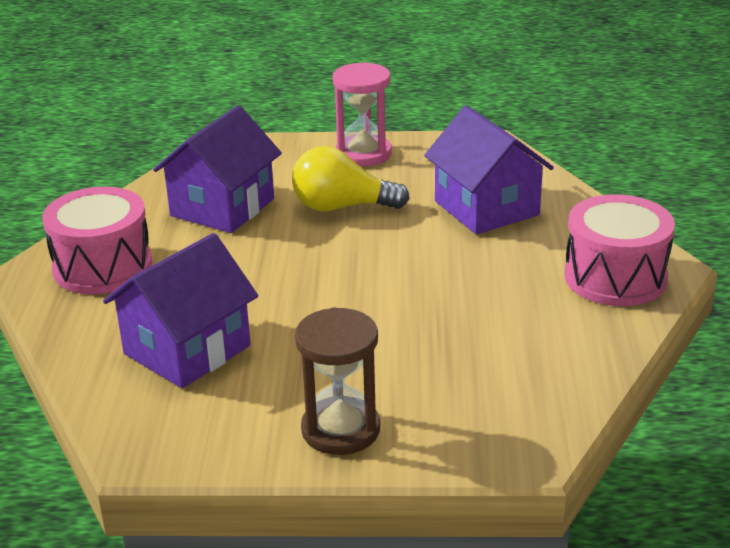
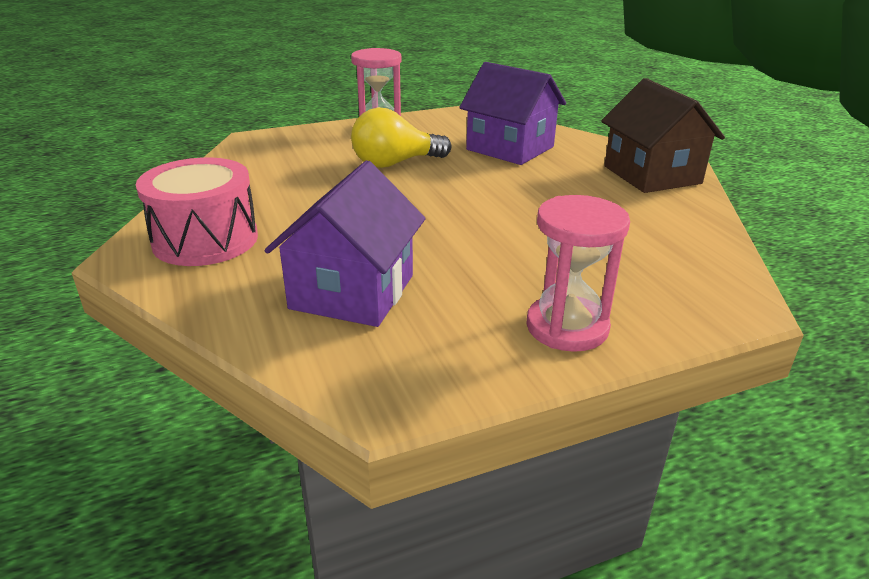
camera: 25 degrees left, 0 degrees up
(222, 207) = (289, 178): purple house -> none
(340, 429) = (567, 327): brown hourglass -> pink hourglass
(615, 277) = (652, 175): pink drum -> brown house

